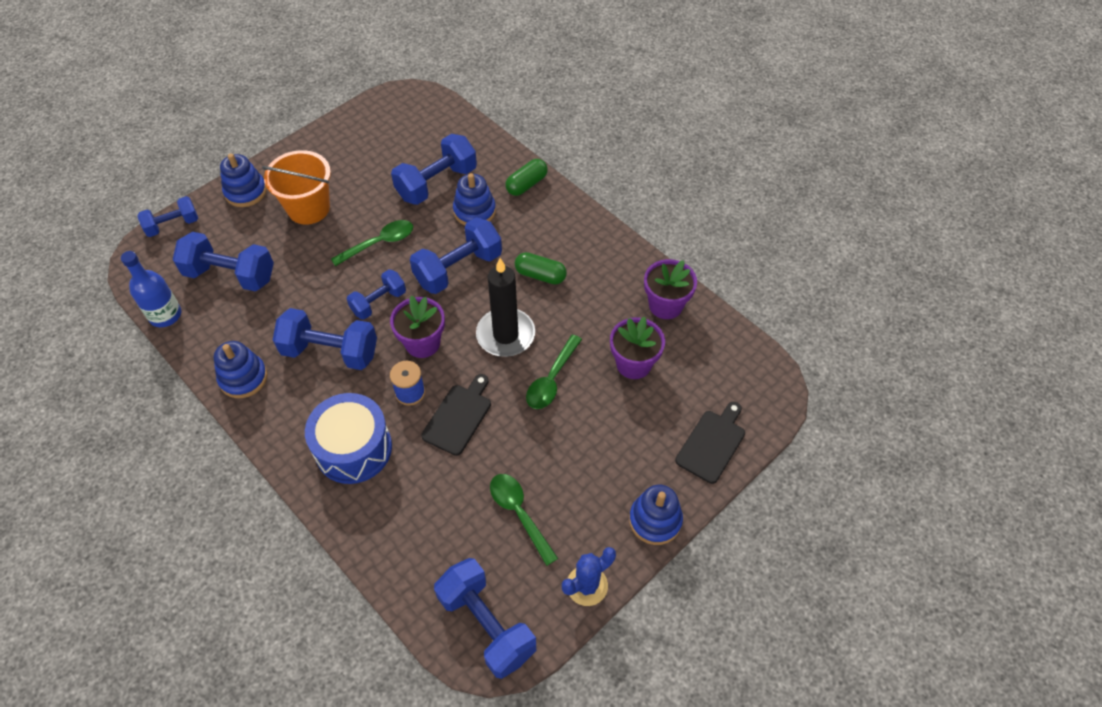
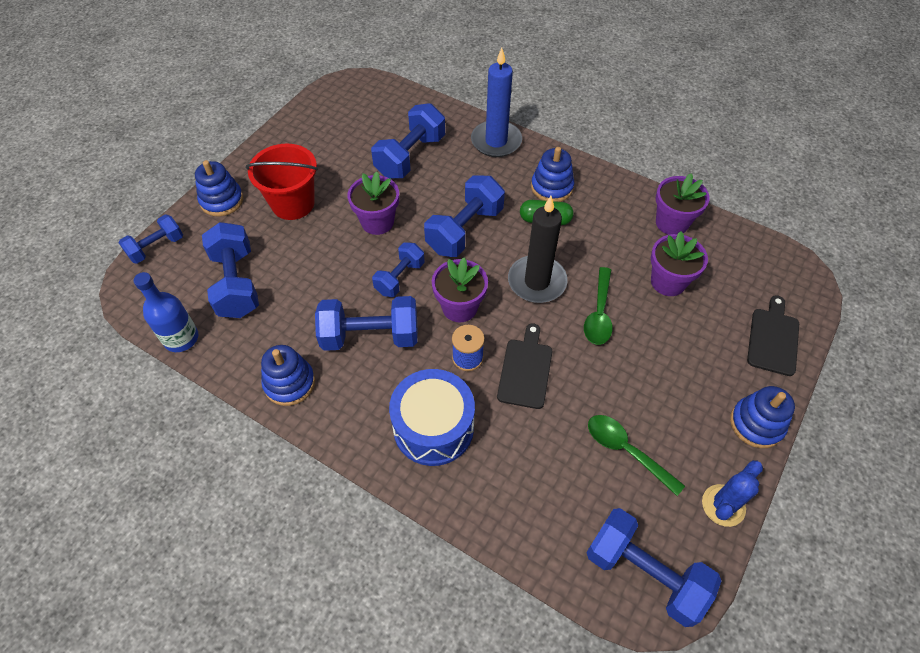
camera: 15 degrees left, 0 degrees up
(230, 275) = (236, 283): blue dumbbell -> blue dumbbell turned 75 degrees clockwise
(308, 208) = (293, 203): orange bucket -> red bucket
(379, 243) = (377, 222): green spoon -> purple flower pot
(474, 211) = (457, 174): blue stacking toy -> blue stacking toy (552, 187)
(526, 184) = (496, 141): green capsule -> blue candle

